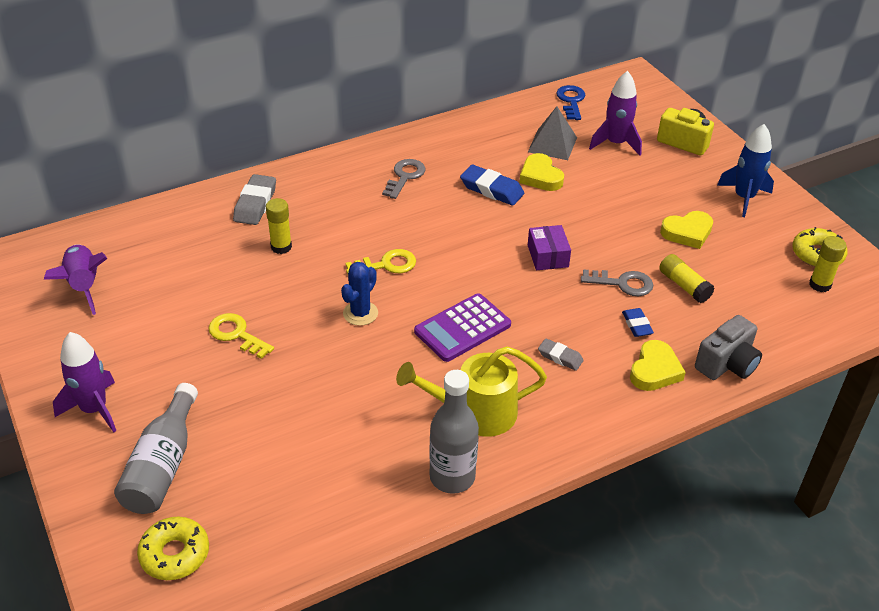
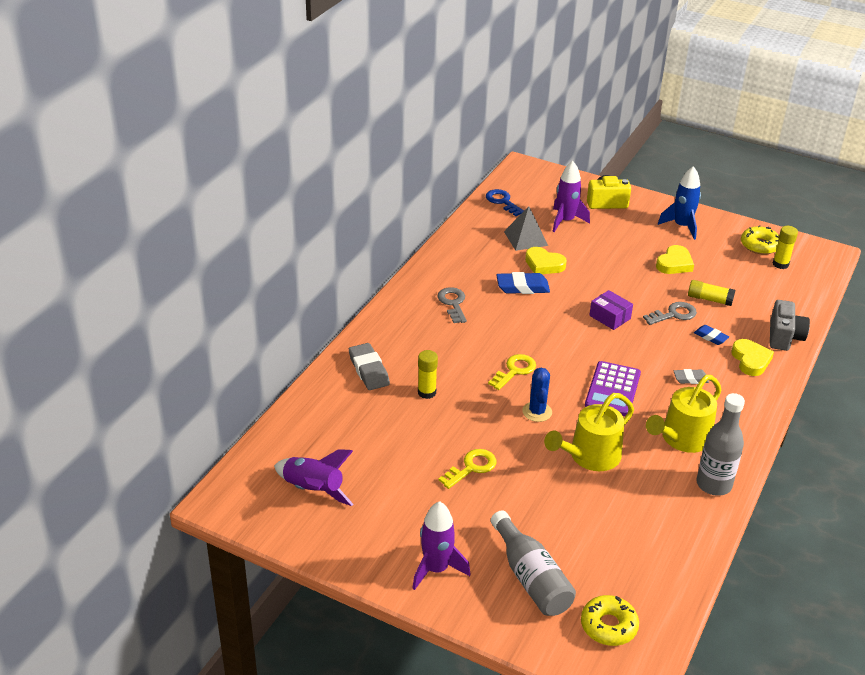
camera: 35 degrees left, 5 degrees down
(236, 334) = (471, 467): yellow key -> yellow key turned 135 degrees clockwise
(358, 382) = (589, 457): none -> yellow watering can

